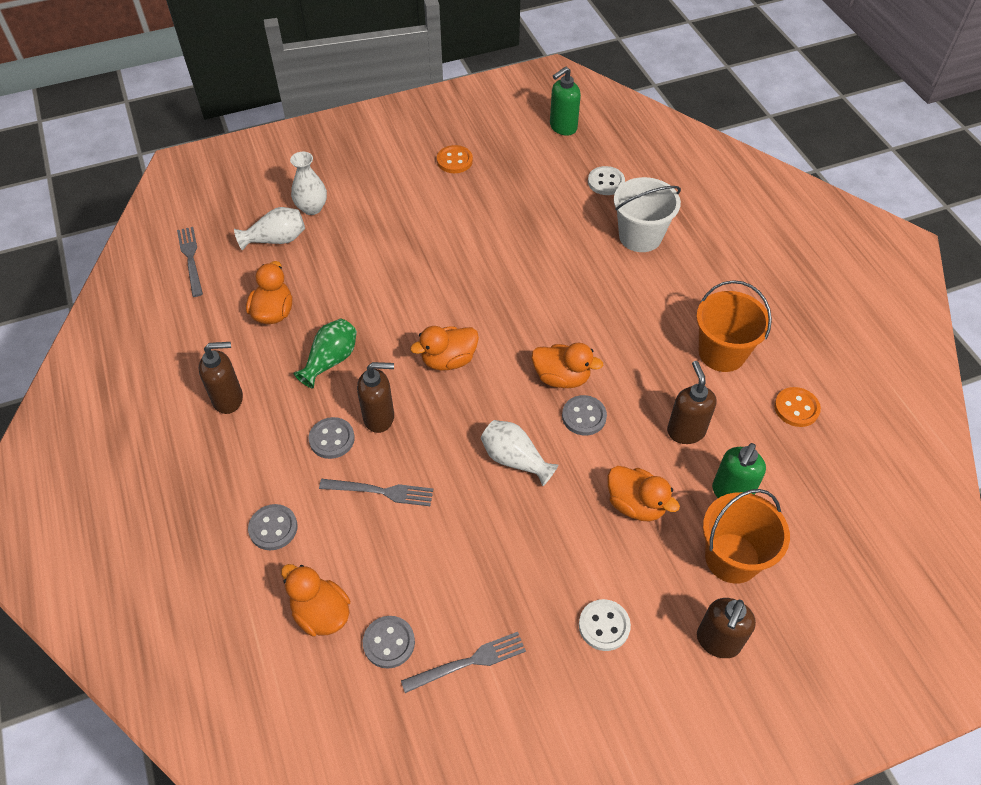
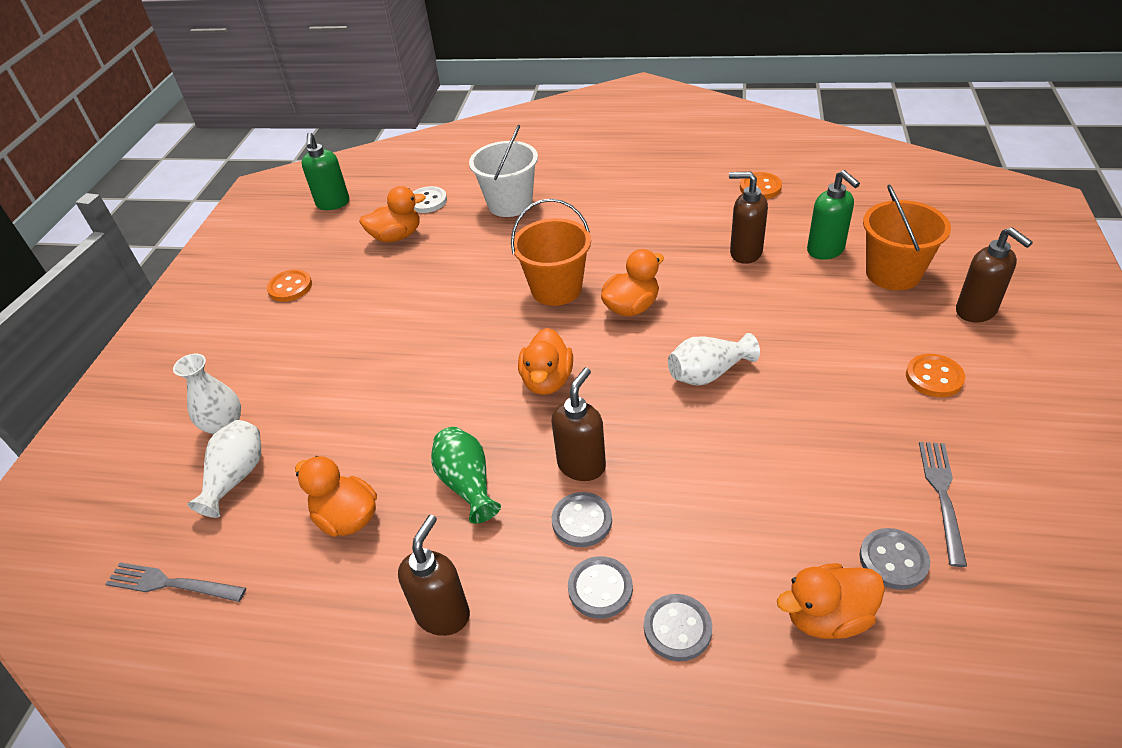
camera: 55 degrees left, 10 degrees down
(380, 492) = (684, 499): grey fork -> none
(584, 416) = (687, 308): grey button -> grey button (600, 589)
(604, 626) = (934, 377): white button -> orange button
(636, 504) = (807, 310): orange duck -> orange duck (396, 236)
(722, 353) = (676, 204): orange bucket -> orange bucket (556, 289)

